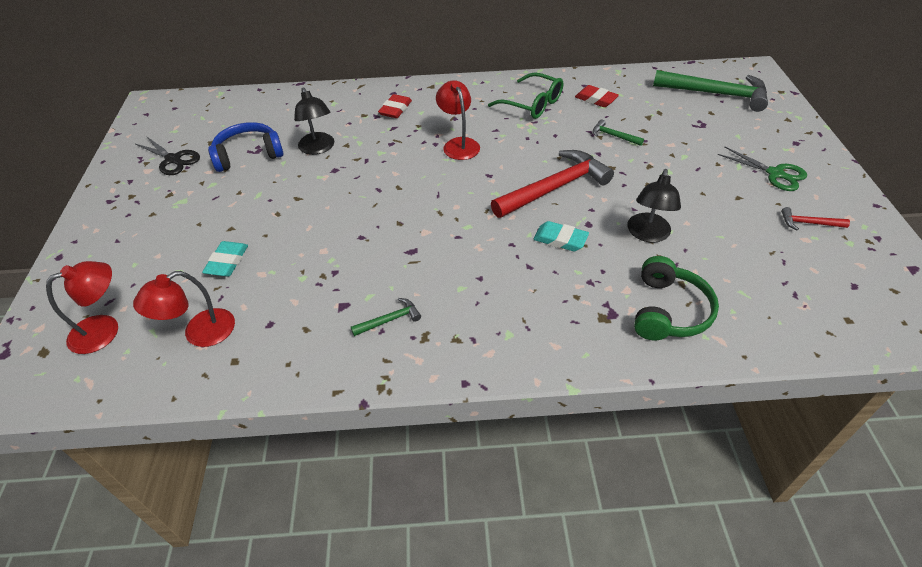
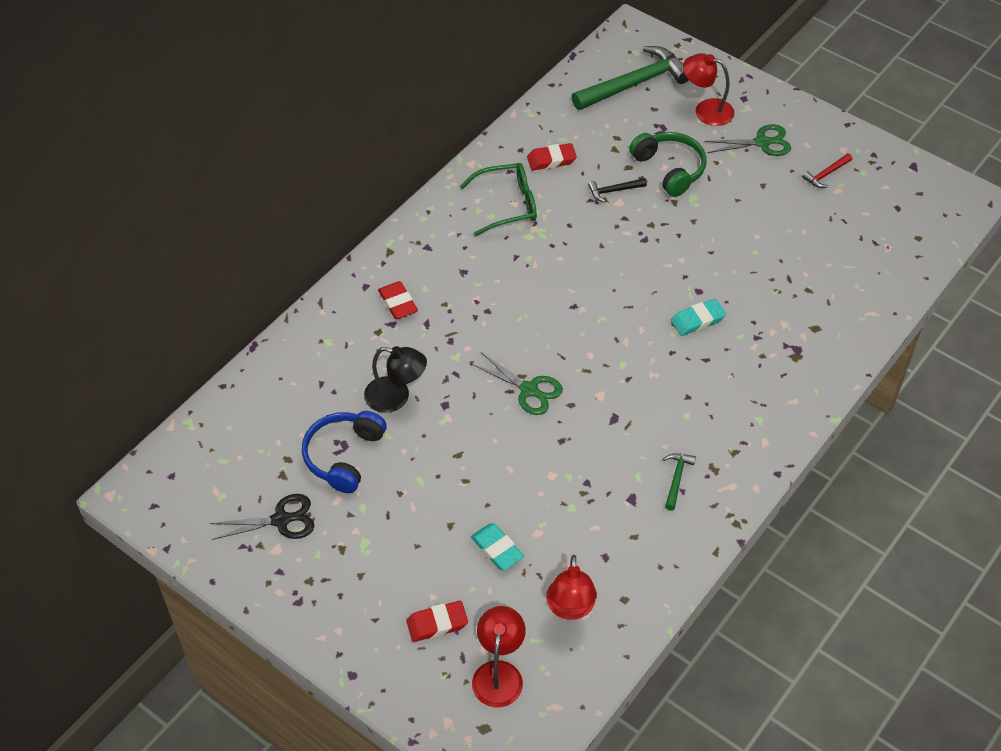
camera: 50 degrees left, 5 degrees up
(133, 271) = (437, 624): none -> red eraser
(389, 197) = (529, 390): none -> green scissors
(458, 144) = (507, 296): red lamp -> red lamp (706, 110)
(554, 188) = (636, 278): red hammer -> none
(613, 136) = (614, 191): green hammer -> black hammer
(647, 234) = (745, 267): black lamp -> none
(668, 311) = (824, 318): green headphones -> green headphones (669, 169)

